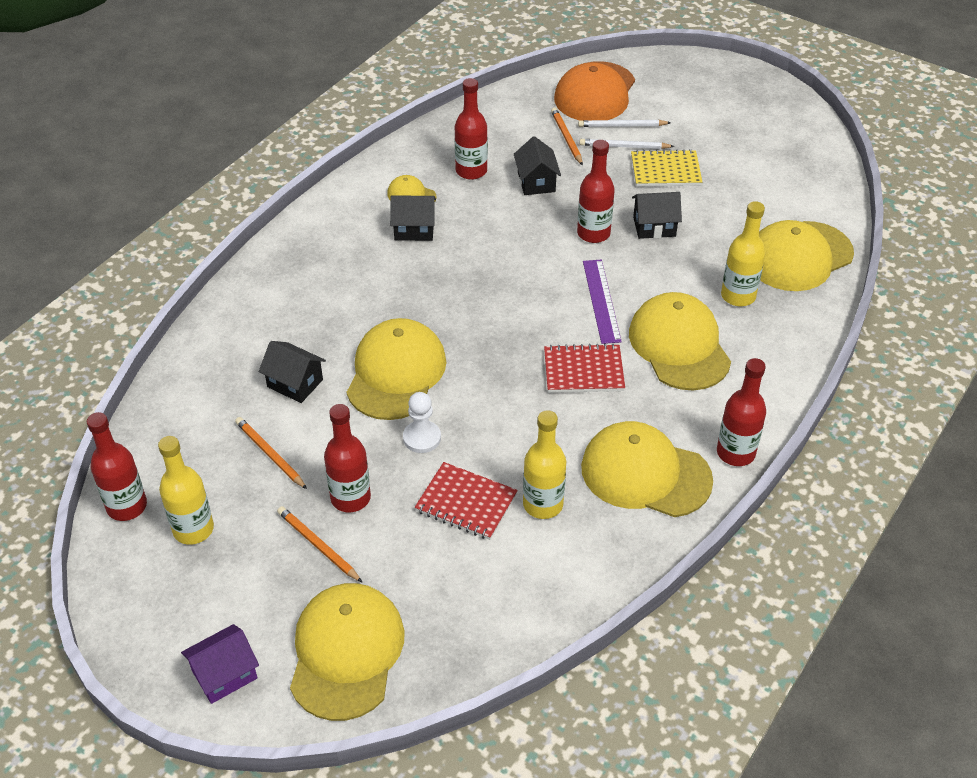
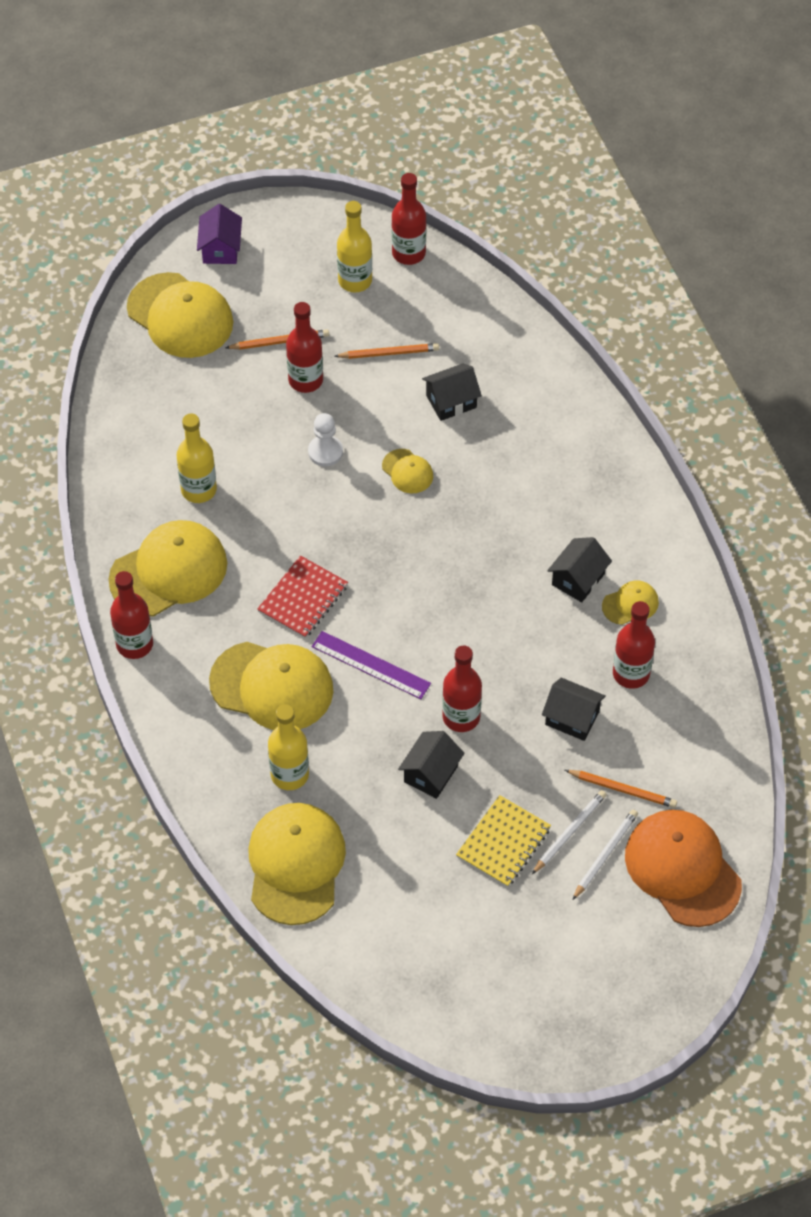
camera: 125 degrees right, 10 degrees up
(396, 373) = (407, 471): yellow cap -> yellow cap, size x0.47
(466, 503) = (241, 445): red notebook -> none

